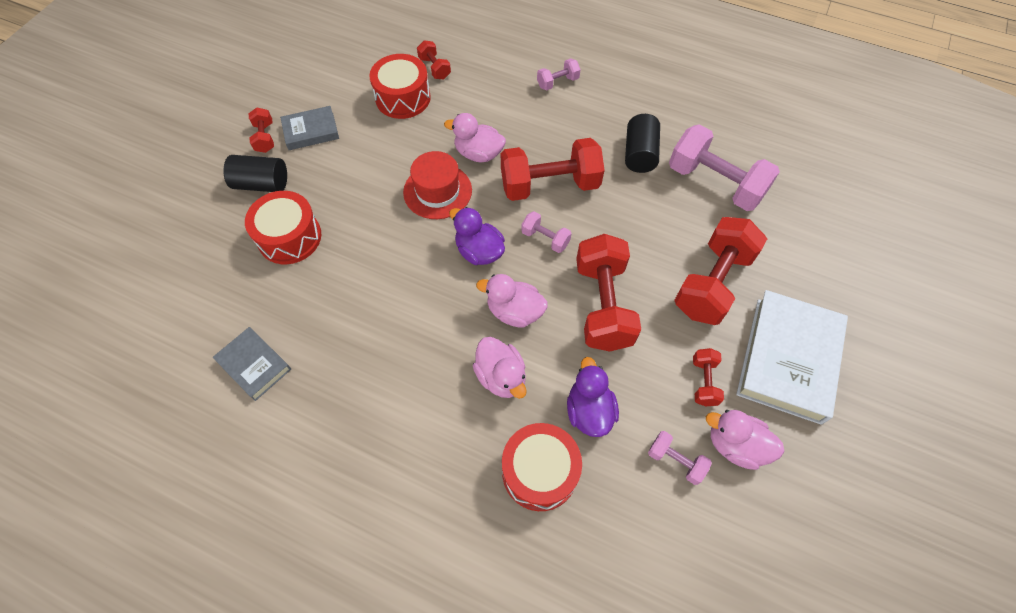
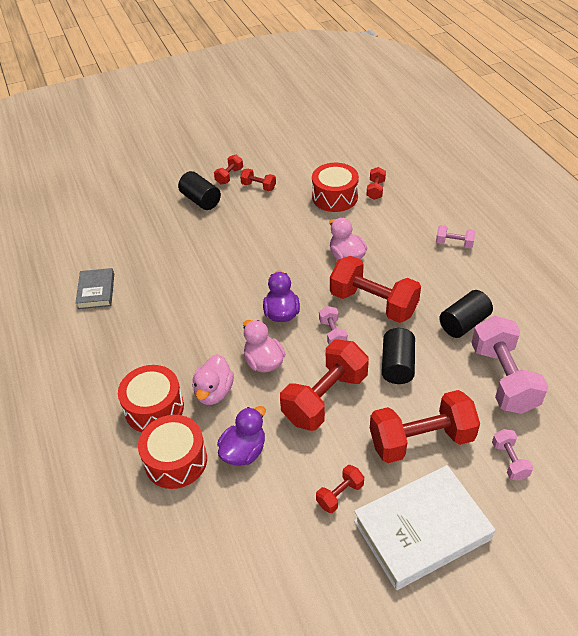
camera: 45 degrees right, 15 degrees down
(289, 237) = (184, 237): red drum -> red drum (154, 408)
(311, 131) = (258, 186): grey book -> red dumbbell
(437, 191) = (295, 263): red hat -> none
(628, 230) = (397, 365): none -> black cylinder
(675, 461) = (264, 524): pink dumbbell -> pink dumbbell (509, 461)
(735, 445) = (315, 549): pink duck -> none

